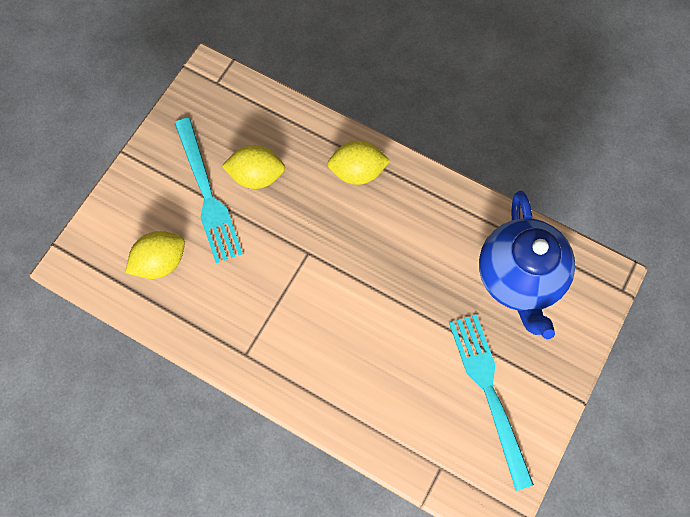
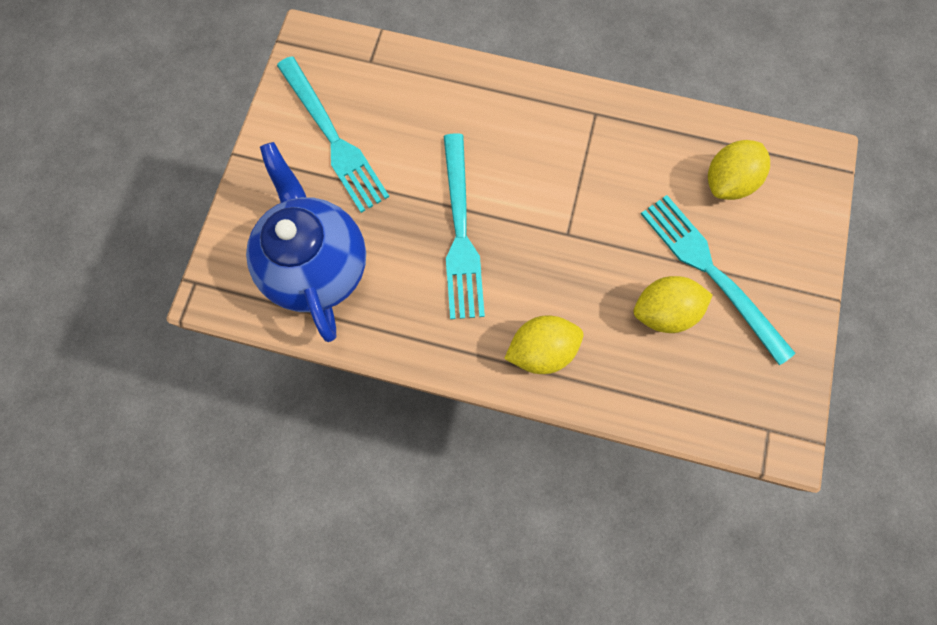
camera: 165 degrees right, 5 degrees up
(395, 276) = (460, 232): none -> turquoise fork

